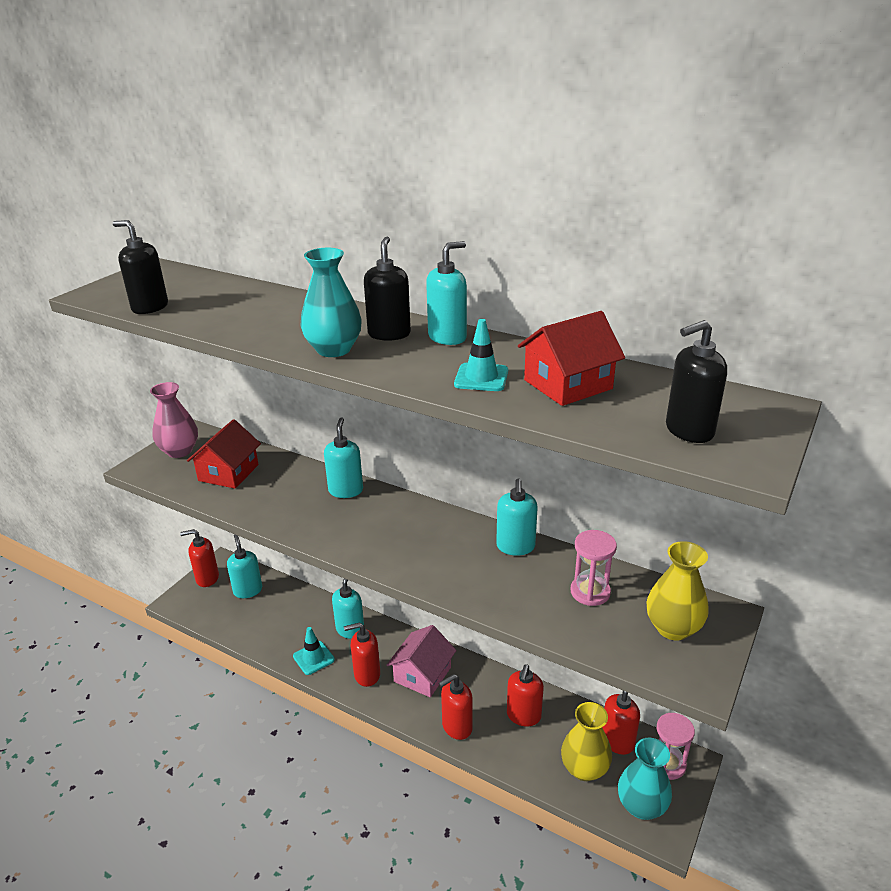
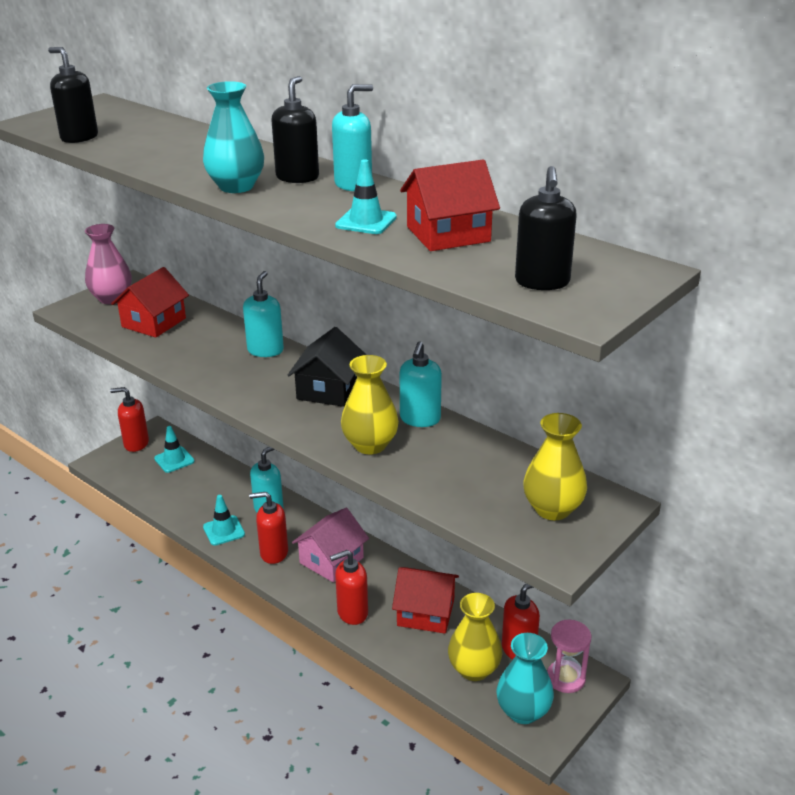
camera: 10 degrees right, 0 degrees up
(248, 590) = (174, 460): turquoise soap dispenser -> turquoise traffic cone
(419, 525) = (328, 389): none -> black house
(479, 581) = (370, 445): none -> yellow vase
(523, 716) = (426, 612): red soap dispenser -> red house
(590, 592) = (480, 467): pink hourglass -> none
(688, 431) = (542, 282): black soap dispenser -> black soap dispenser turned 75 degrees counterclockwise

